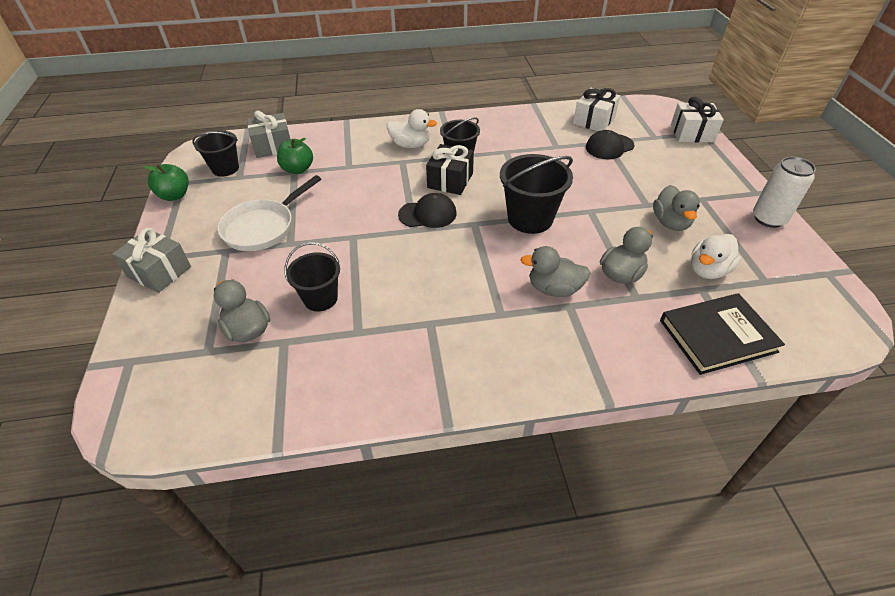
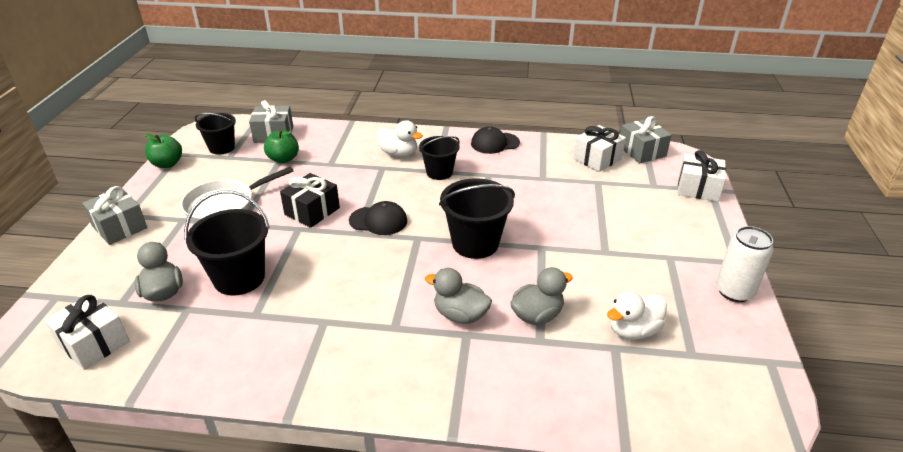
camera: 15 degrees right, 10 degrees down
(201, 400) = (94, 343): none -> white gift
(320, 298) = (239, 278): black bucket -> black bucket, size x1.54
(450, 180) = (417, 193): black gift -> black gift (312, 211)
(609, 147) = (598, 187): black cap -> black cap (494, 143)
(628, 107) = (642, 151): none -> grey gift
(670, 223) = (620, 275): grey duck -> none
(717, 336) = (604, 398): black book -> none

